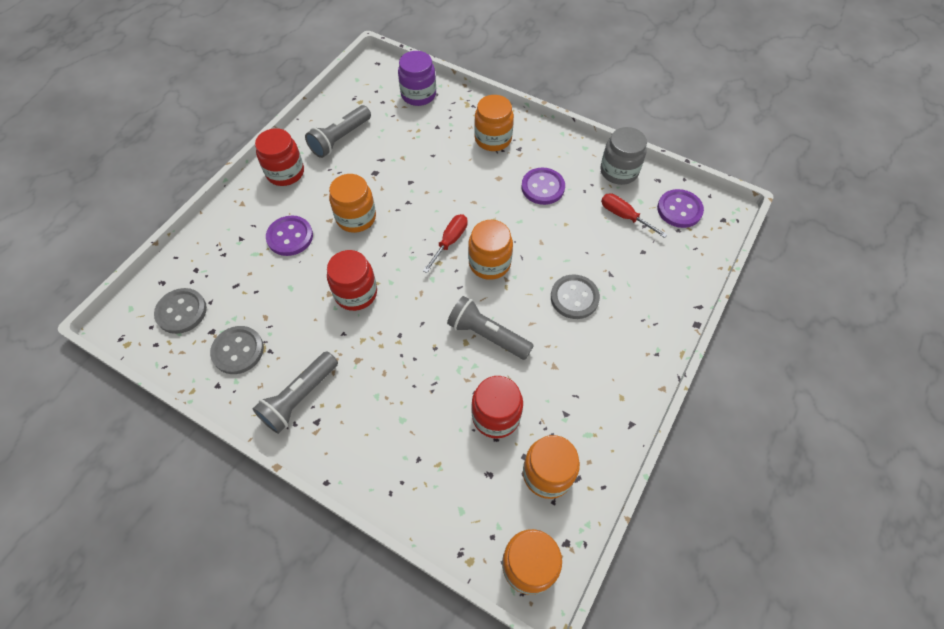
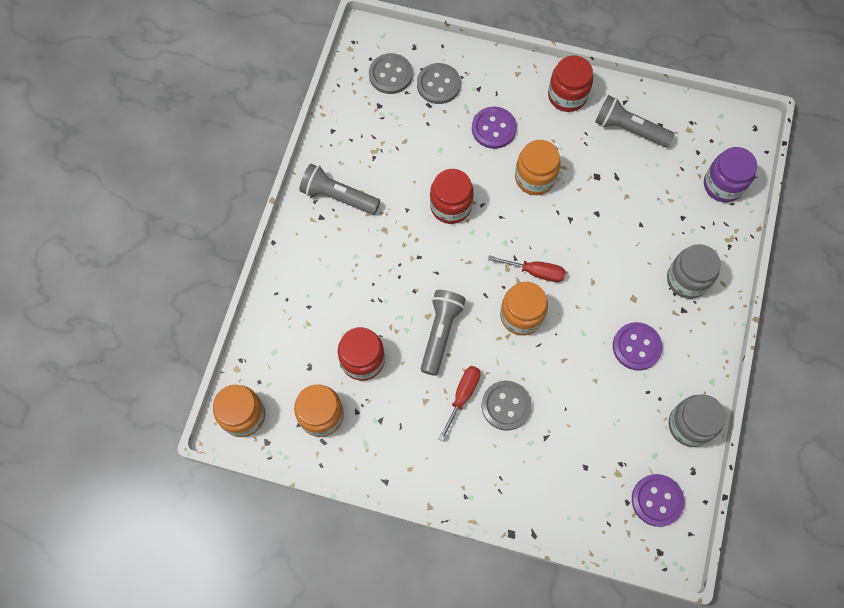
camera: 75 degrees right, 10 degrees up
(238, 351) = (367, 133): grey button -> grey button (438, 85)
(493, 139) = (687, 279): orange jar -> grey jar
(624, 216) = (626, 440): red screwdriver -> red screwdriver (462, 396)

